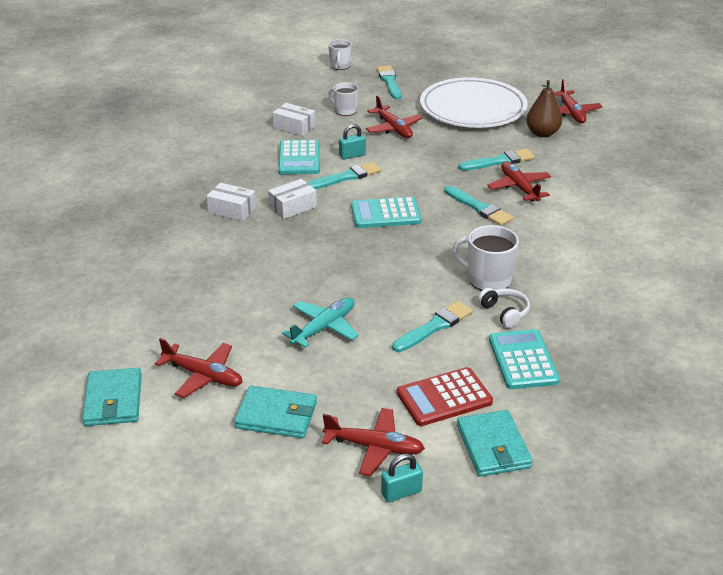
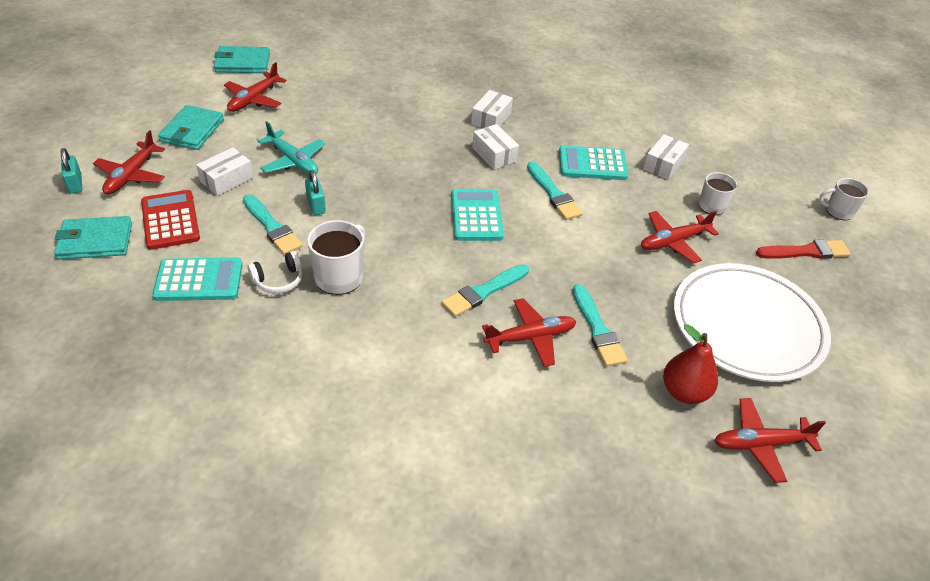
camera: 90 degrees right, 10 degrees up
(352, 155) = (602, 202): turquoise padlock -> turquoise padlock (316, 205)
(366, 370) = (227, 179): none -> white box
(389, 82) = (806, 252): turquoise brush -> red brush
(542, 133) = (684, 392): brown pear -> red pear

